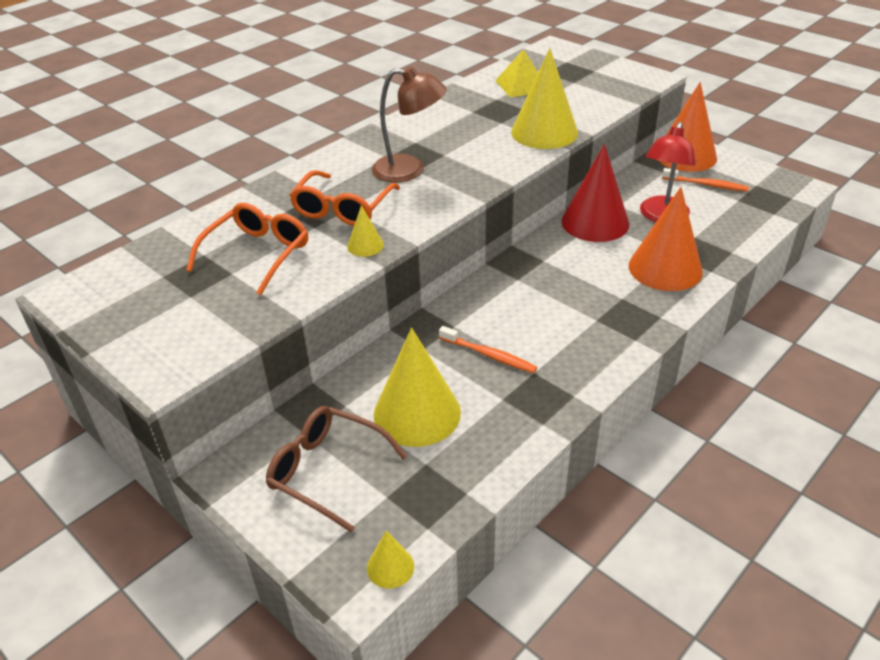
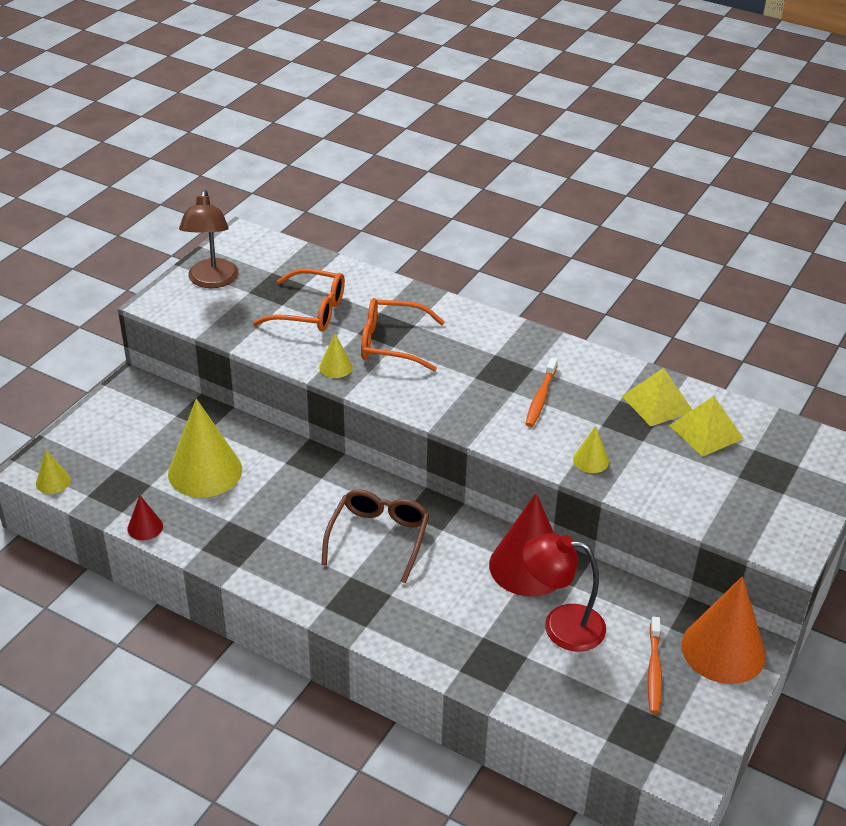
camera: 75 degrees right, 0 degrees up
(327, 471) = (139, 434): brown glasses -> brown glasses (379, 538)
(409, 170) = (473, 373): brown lamp -> brown lamp (212, 281)
(482, 98) = (657, 403): none -> yellow pyramid
(489, 355) = (284, 505): orange toothbrush -> orange toothbrush (540, 398)
(499, 471) = (145, 527): none -> red cone
(544, 132) = (590, 460): yellow cone -> yellow cone, size x0.46
(665, 268) = (453, 629): orange cone -> none

